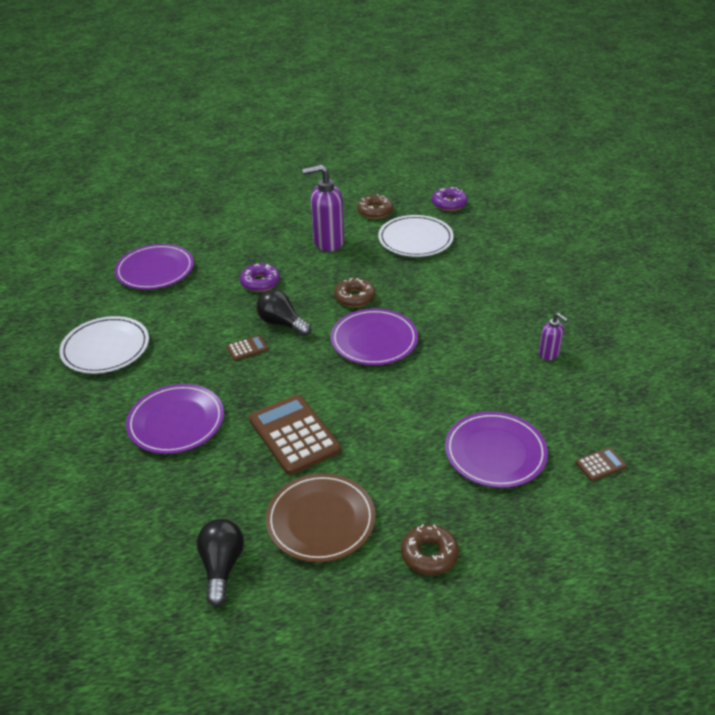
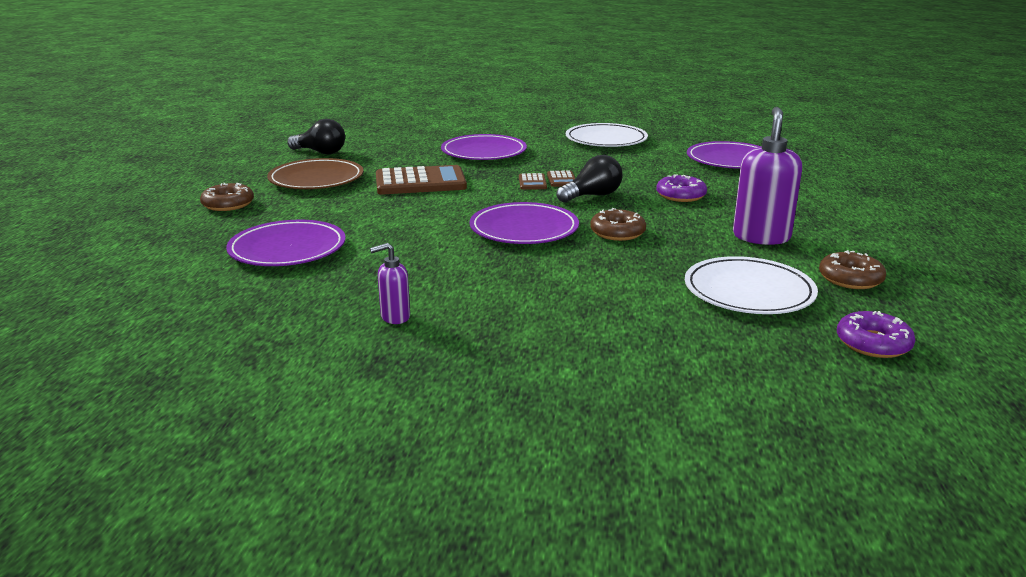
camera: 110 degrees right, 15 degrees down
(600, 465) = (193, 293): brown calculator -> brown calculator (532, 182)

